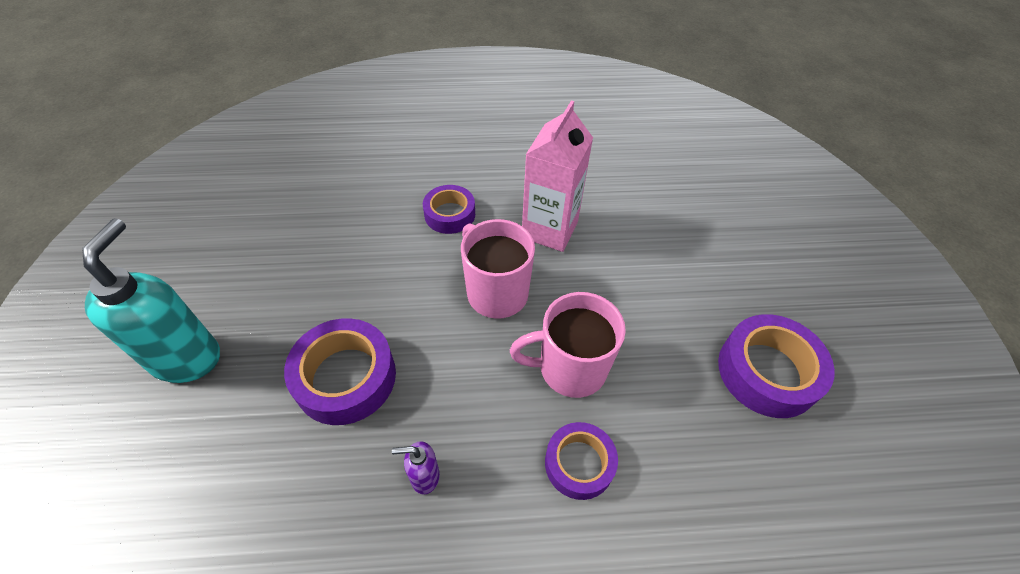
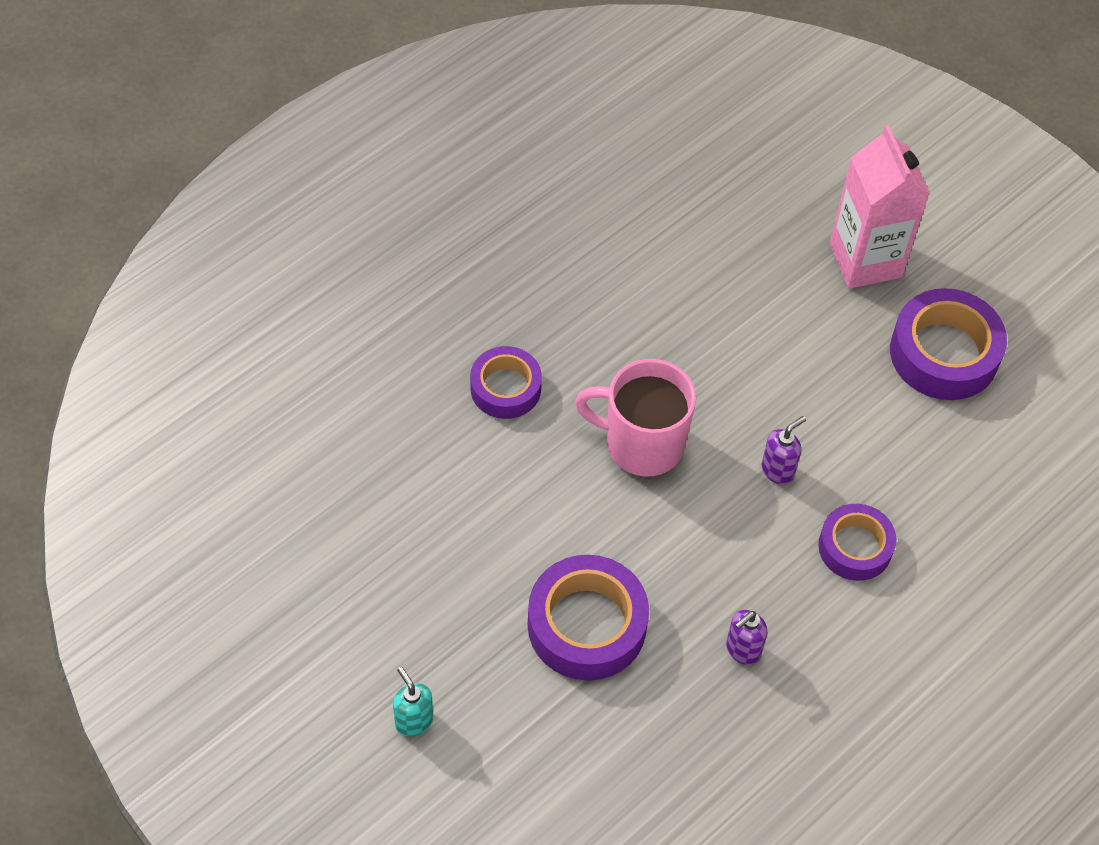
camera: 40 degrees left, 5 degrees up
(187, 358) = (413, 721): turquoise soap dispenser -> turquoise soap dispenser, size x0.44
(549, 230) = (628, 335): pink carton -> pink carton (865, 260)
(570, 368) = (778, 470): pink mug -> purple soap dispenser

